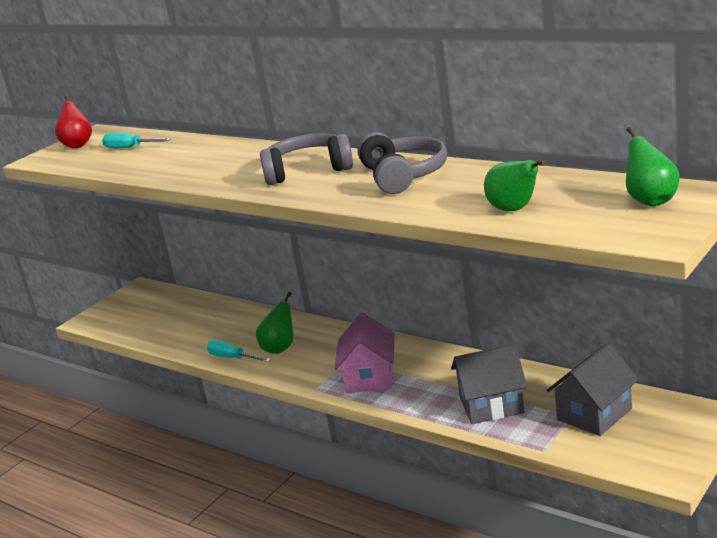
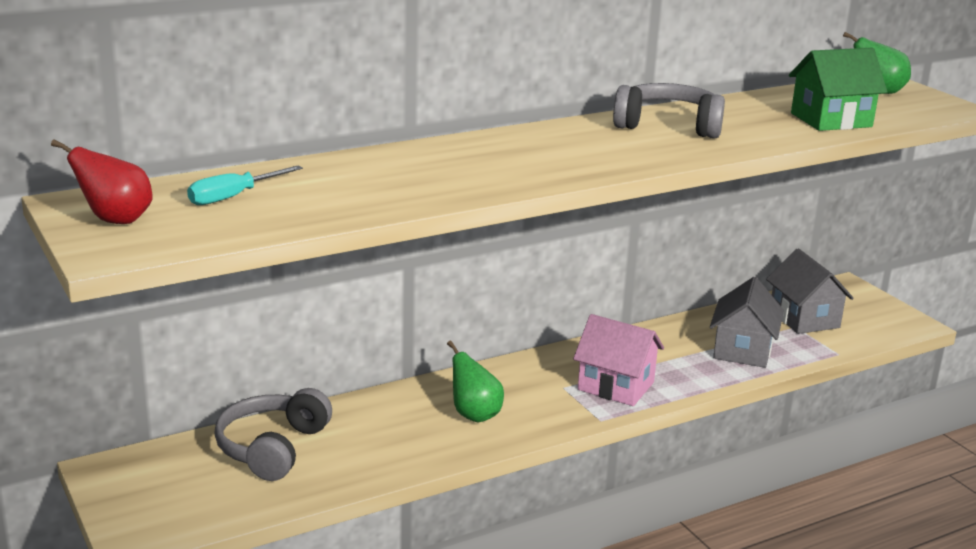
camera: 70 degrees left, 0 degrees up
(233, 358) = (454, 449): turquoise screwdriver -> none
(308, 171) = (568, 148): grey headphones -> grey headphones (272, 448)
(514, 210) = (831, 120): green pear -> green house

